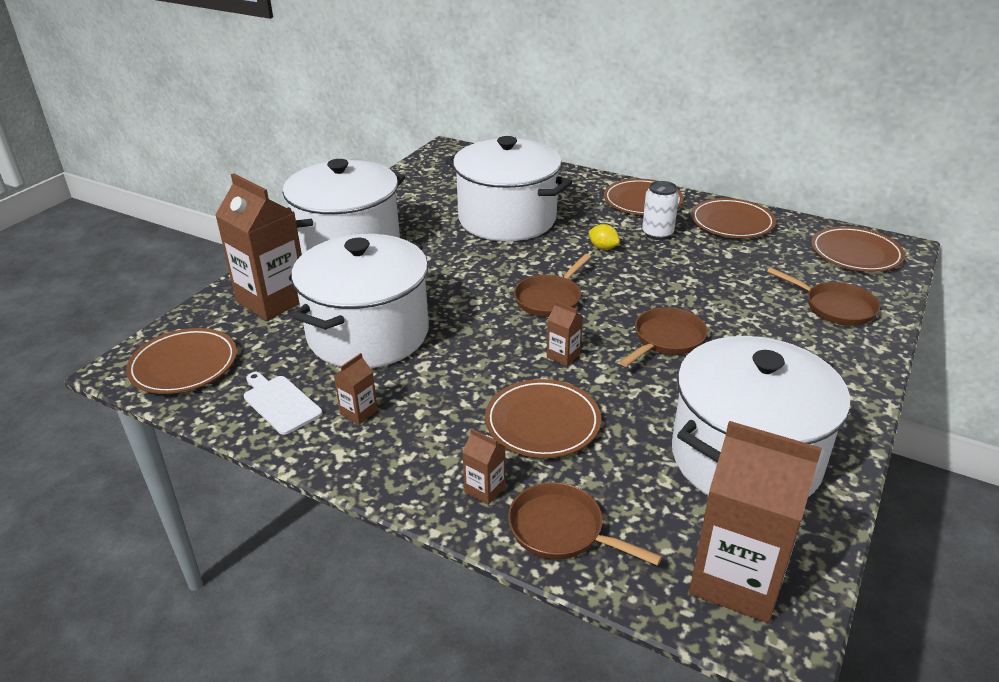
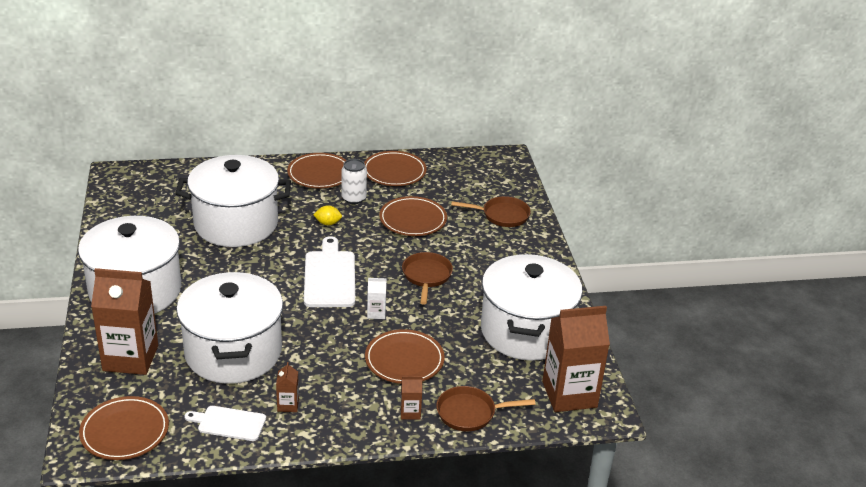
camera: 40 degrees left, 0 degrees up
(550, 299) = (329, 276): brown pan -> white cutting board
(563, 356) = (376, 313): brown carton -> white carton
(855, 253) = (486, 170): brown plate -> brown plate (413, 219)

